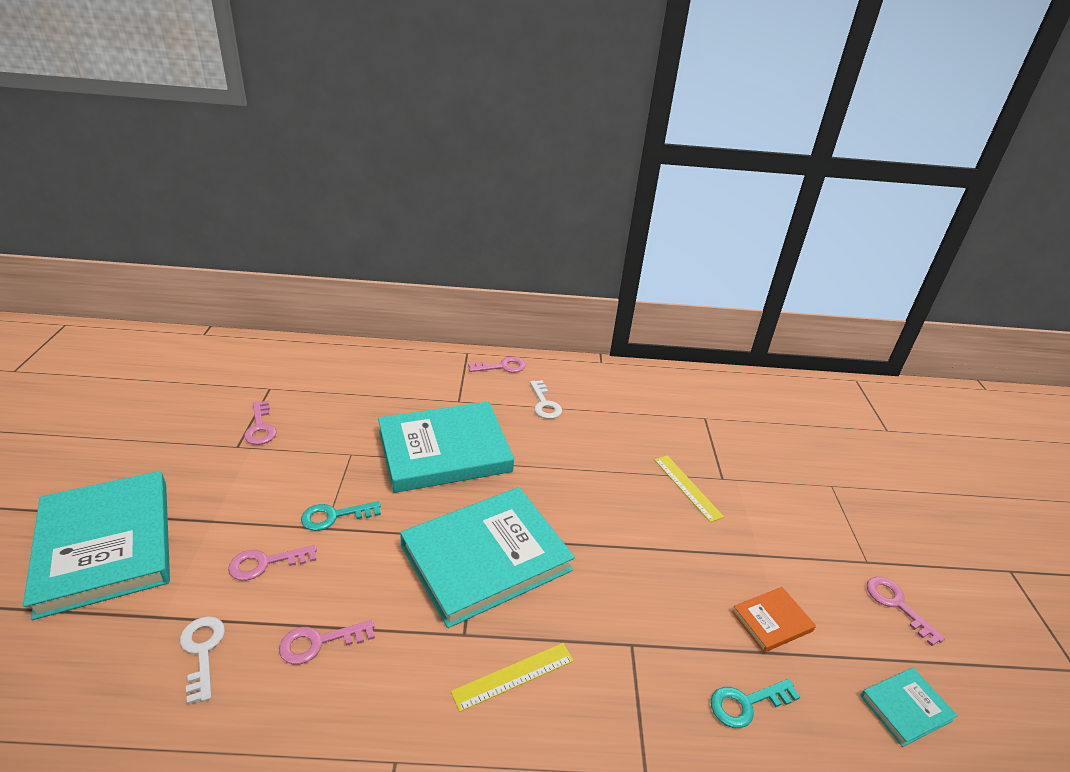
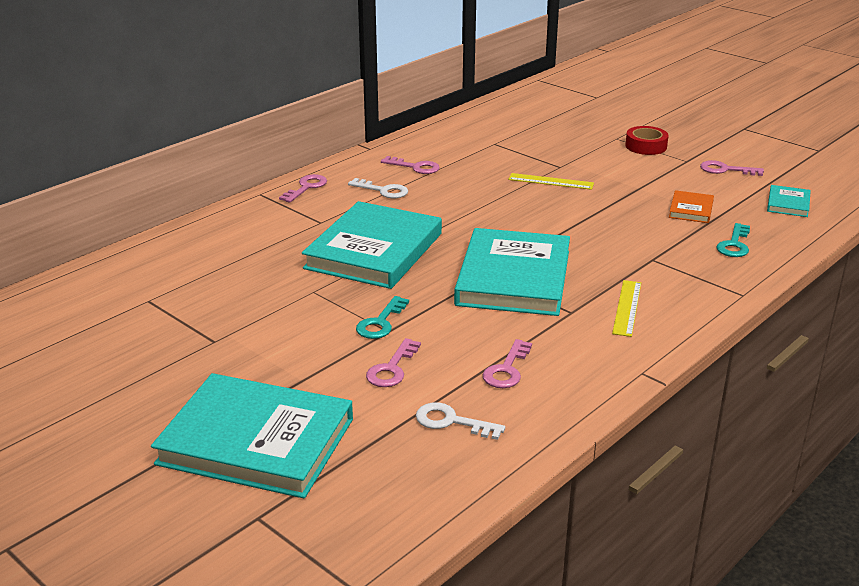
camera: 45 degrees left, 5 degrees down
(260, 427) = (204, 322): pink key -> pink key (415, 167)
(848, 514) = (646, 146): none -> red tape

